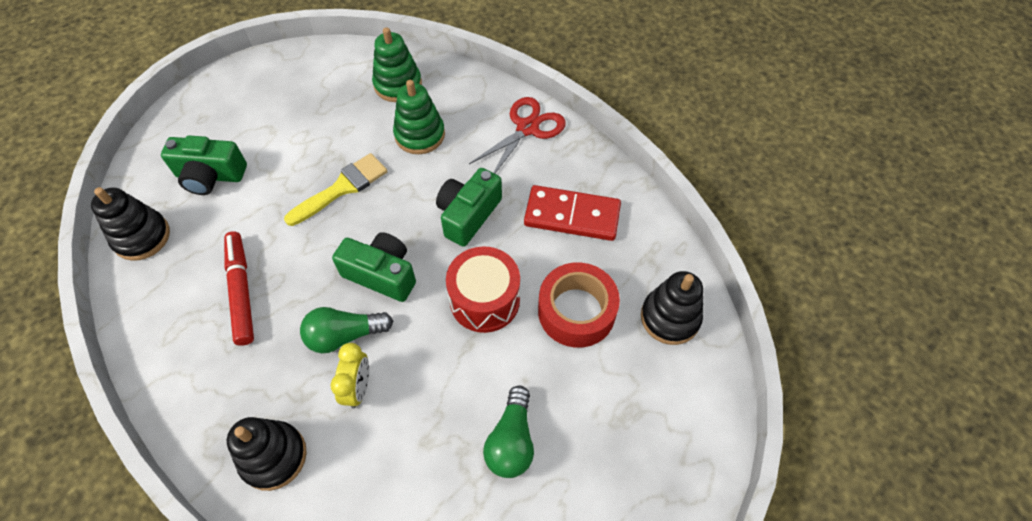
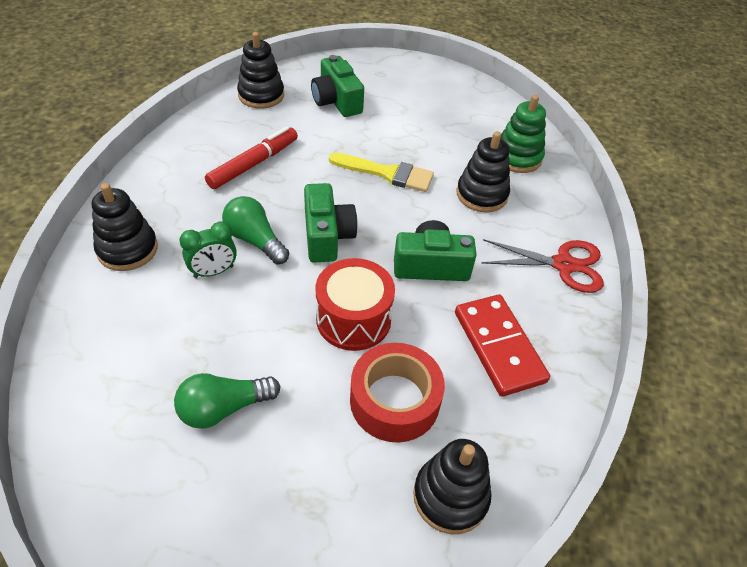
camera: 55 degrees right, 10 degrees down
(358, 388) = (213, 271): yellow clock -> green clock
(420, 135) = (482, 194): green stacking toy -> black stacking toy

